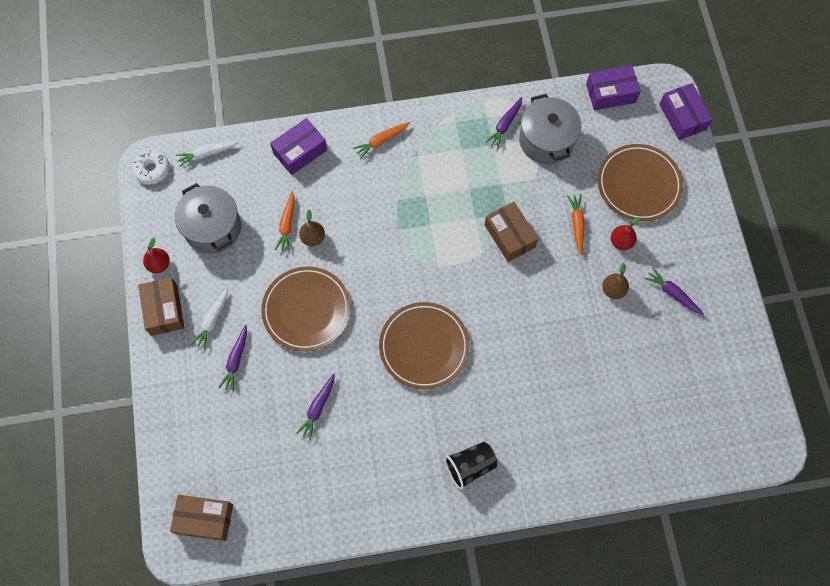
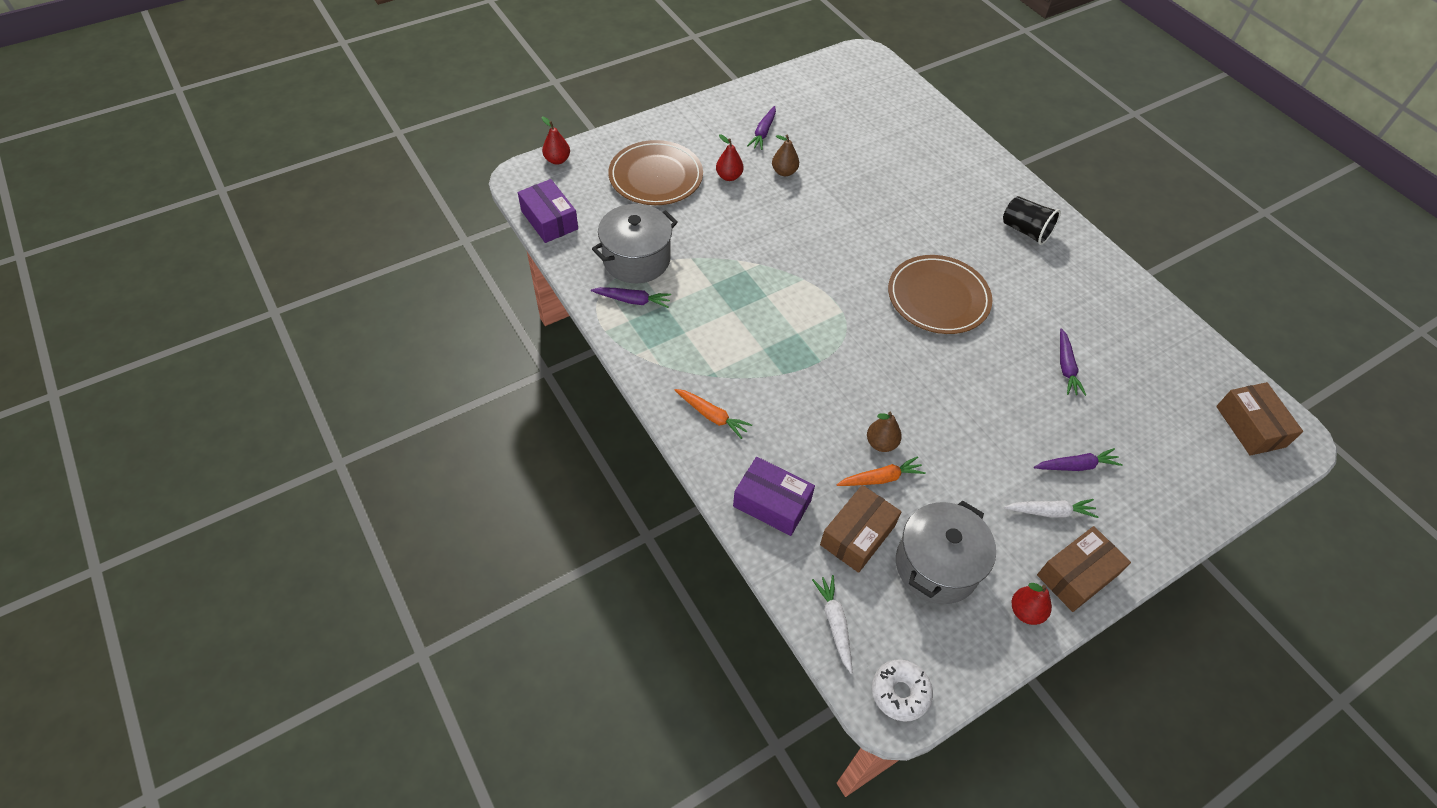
camera: 115 degrees left, 15 degrees down
(207, 154) = (835, 624): white carrot -> white carrot turned 150 degrees counterclockwise
(306, 310) = (971, 417): brown plate -> none
(318, 408) = (1066, 367): purple carrot -> purple carrot turned 90 degrees clockwise
(509, 236) = (771, 261): brown box -> brown box (857, 535)
(577, 224) = (728, 212): orange carrot -> none
(682, 117) = (557, 160): purple box -> red pear

